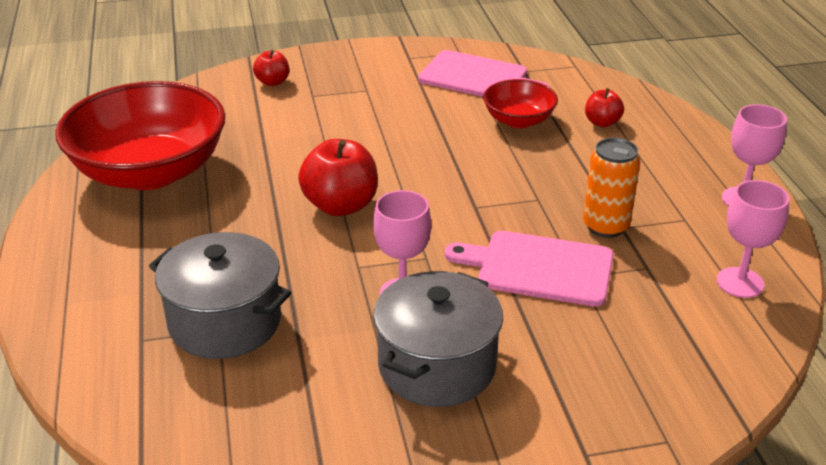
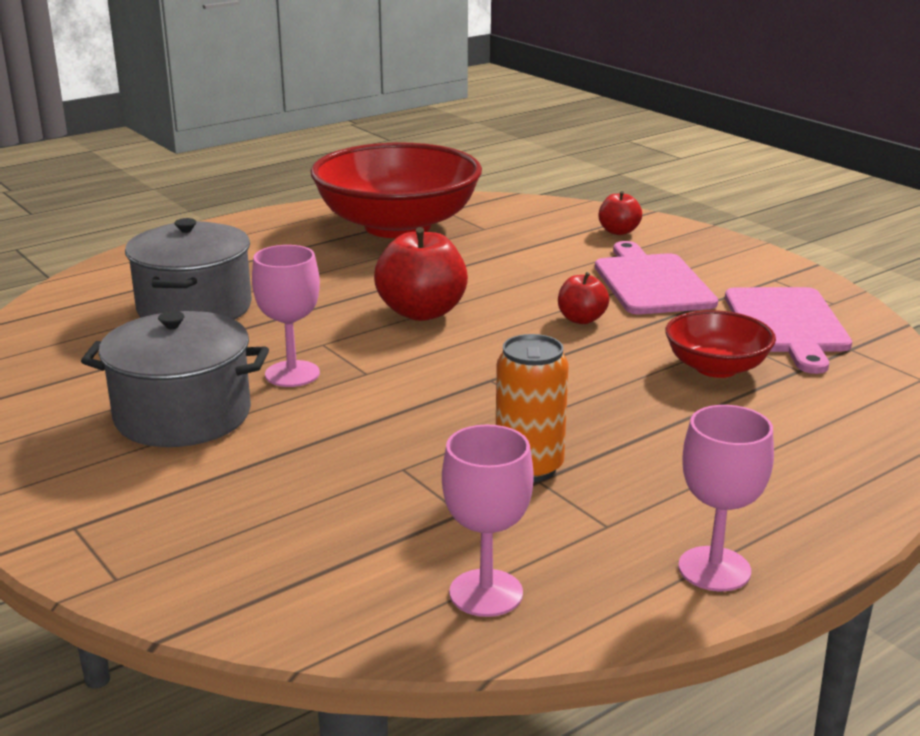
camera: 65 degrees right, 10 degrees down
(539, 268) = (398, 439): pink cutting board -> pink cutting board (651, 282)
(602, 123) = (788, 423): red apple -> red apple (581, 319)

